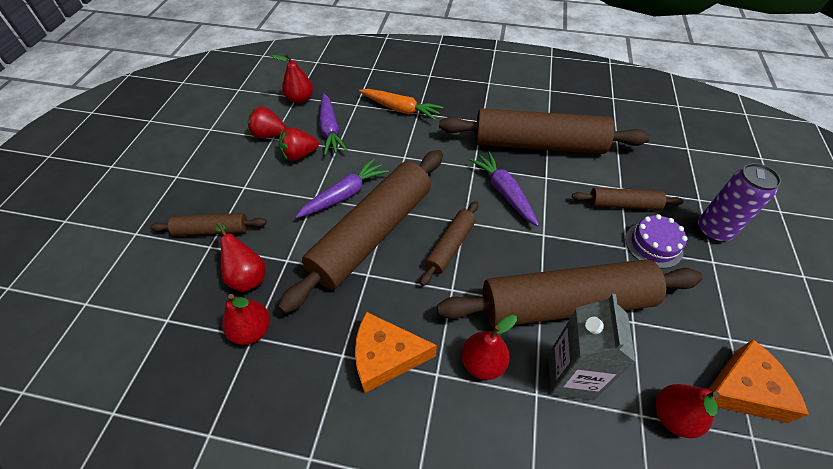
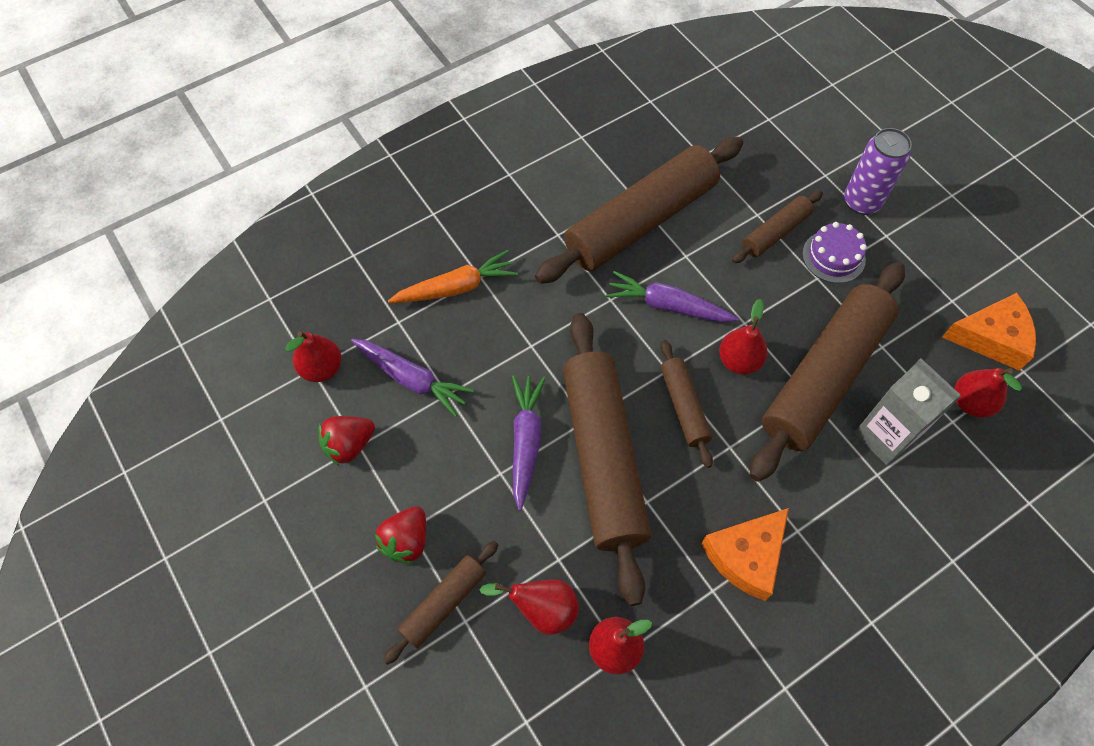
camera: 45 degrees left, 10 degrees up
(299, 155) = (419, 439): red strawberry -> red strawberry (406, 541)
(483, 363) = (818, 487): red pear -> red pear (739, 361)
(743, 389) = (991, 338): orange cheese -> orange cheese turned 60 degrees clockwise

